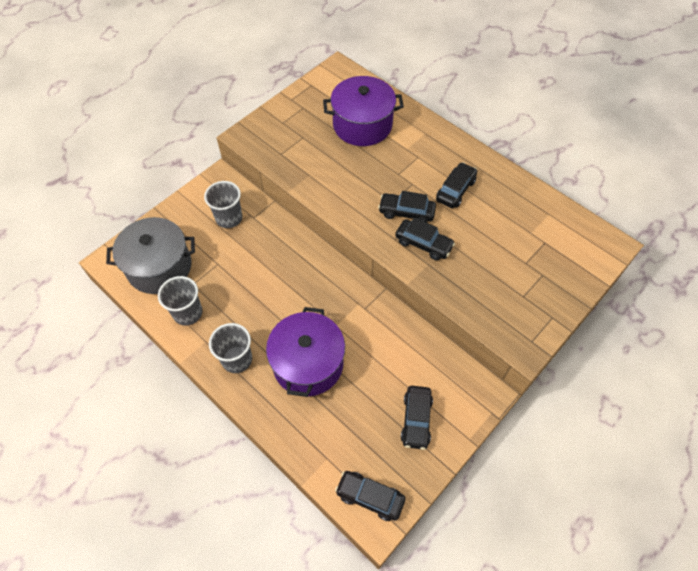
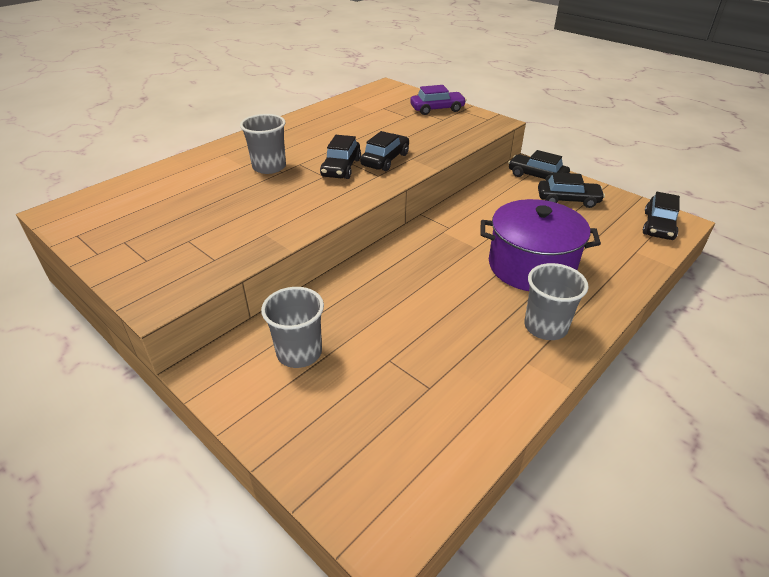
camera: 90 degrees left, 20 degrees down
(159, 267) = (397, 439): grey pot -> none
(188, 313) = (484, 388): grey cup -> grey cup (269, 167)
(362, 125) = (188, 193): purple pot -> none
(455, 190) = (314, 141): black car -> black car (537, 176)
(550, 292) = (437, 109): none -> purple car

